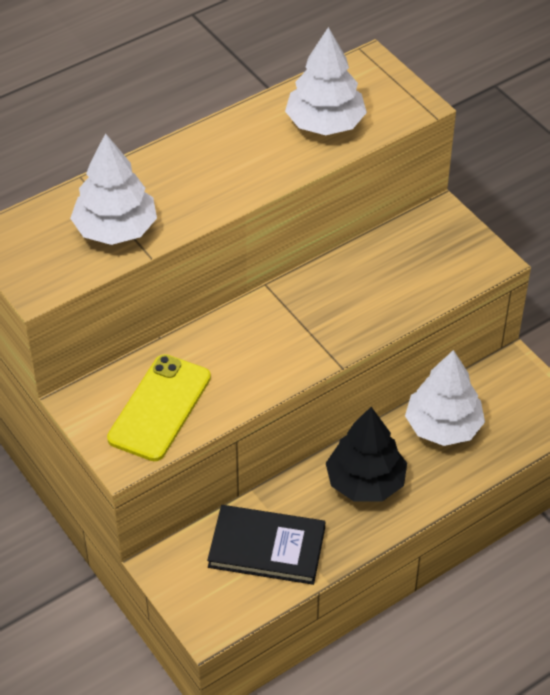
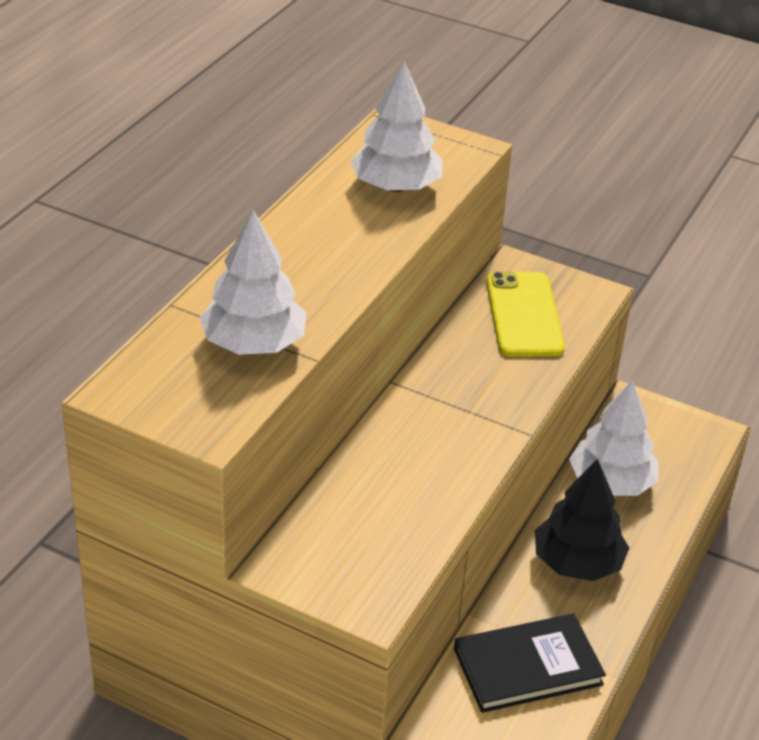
camera: 30 degrees left, 10 degrees down
(159, 408) = (372, 539): yellow phone -> yellow phone (524, 315)

